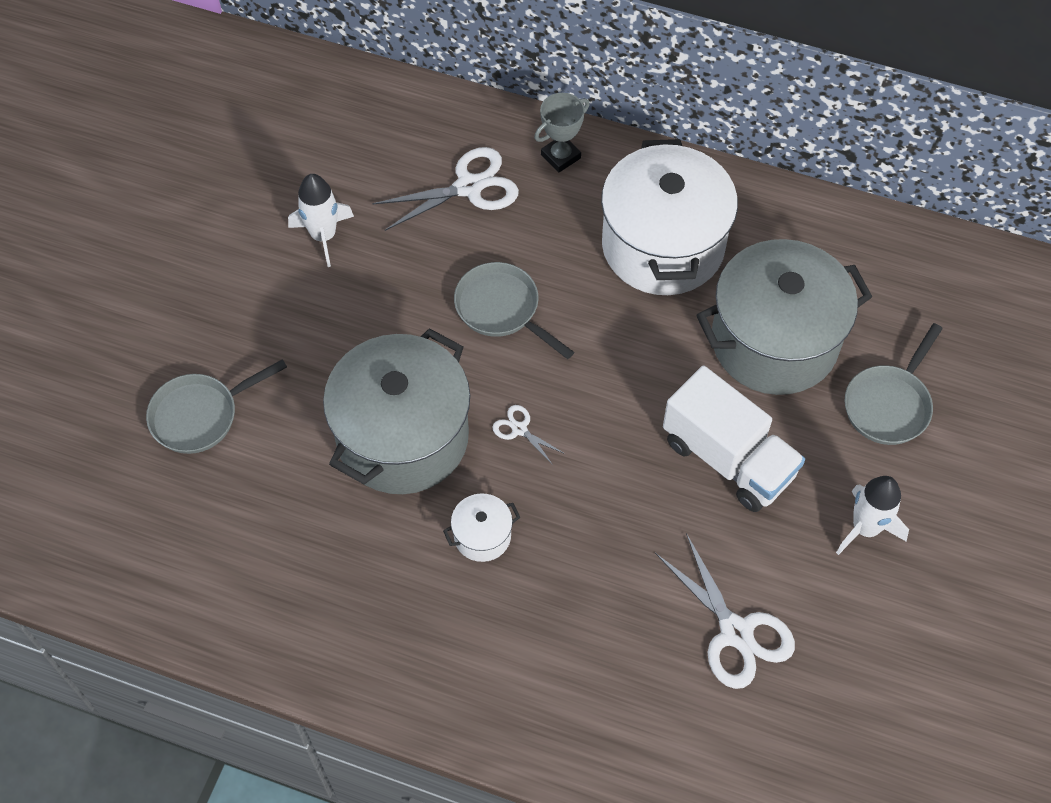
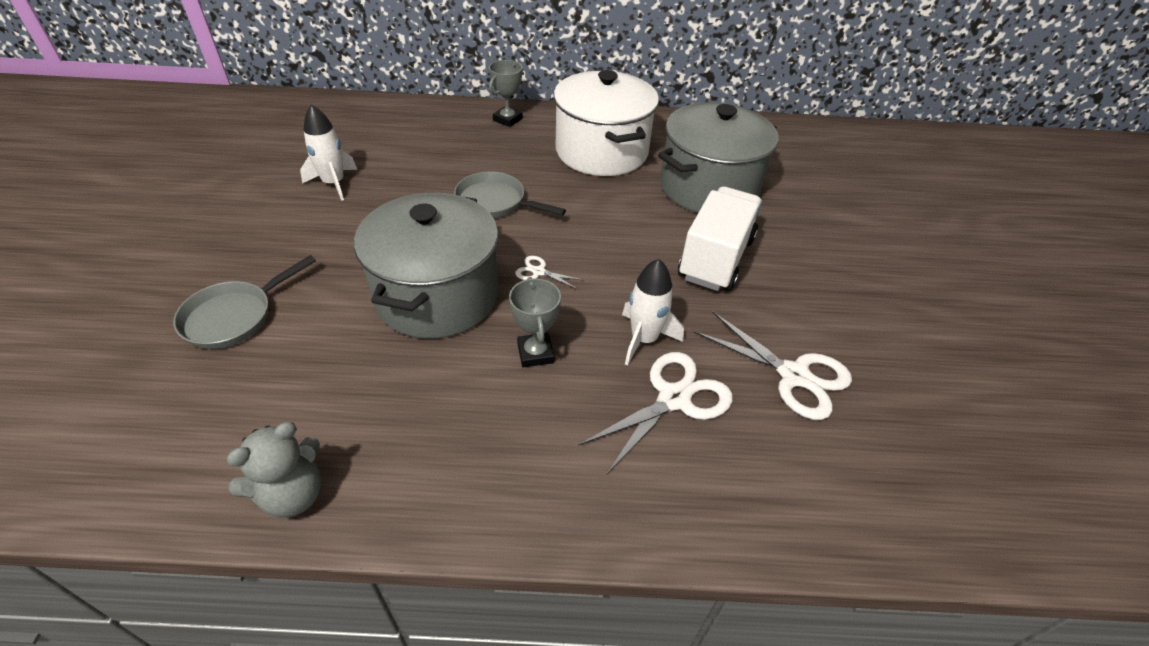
camera: 20 degrees left, 15 degrees down
(234, 627) = (293, 494): none -> grey teddy bear
(468, 187) = (445, 142): white scissors -> white scissors (673, 399)
(482, 536) = (535, 353): white pot -> grey trophy
(728, 458) = (715, 258): white truck -> white truck turned 90 degrees counterclockwise
(865, 528) = (845, 281): white rocket -> white rocket (644, 339)
(889, 404) = (809, 207): grey pan -> none

